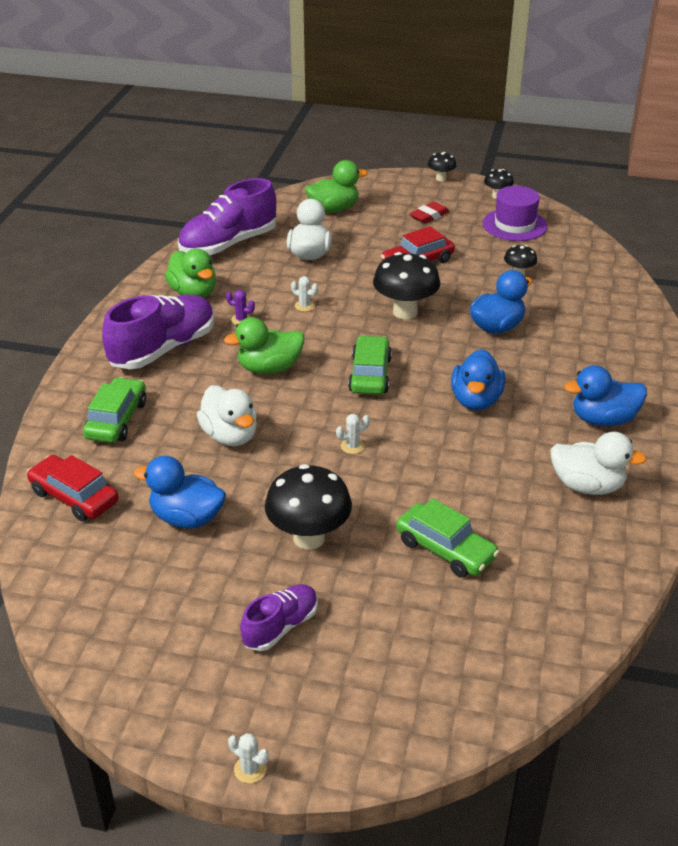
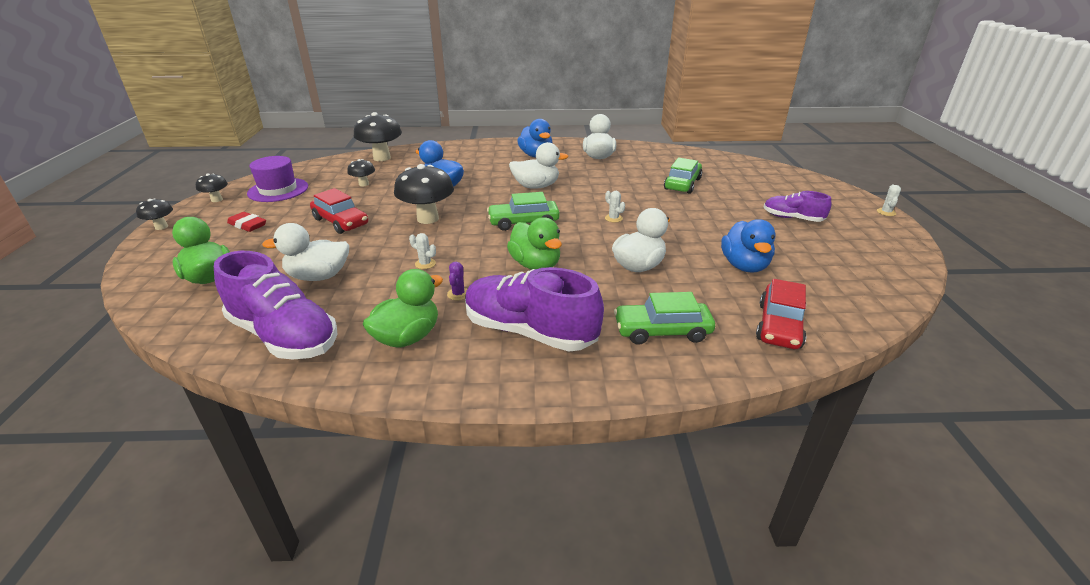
camera: 105 degrees left, 5 degrees down
(304, 306) = (425, 264): white cactus -> white cactus turned 75 degrees counterclockwise
(309, 538) = (714, 220): black mushroom -> black mushroom (382, 158)
(476, 400) = (536, 186): blue duck -> white duck

